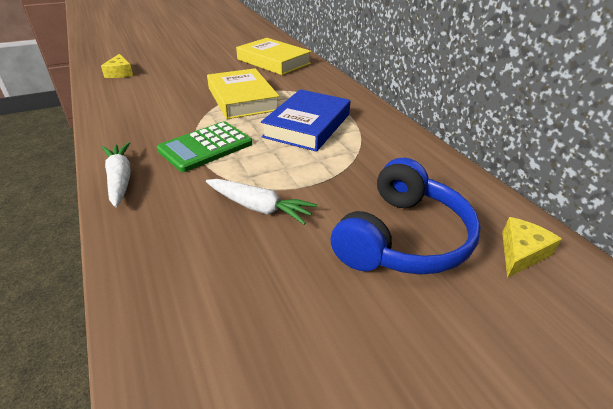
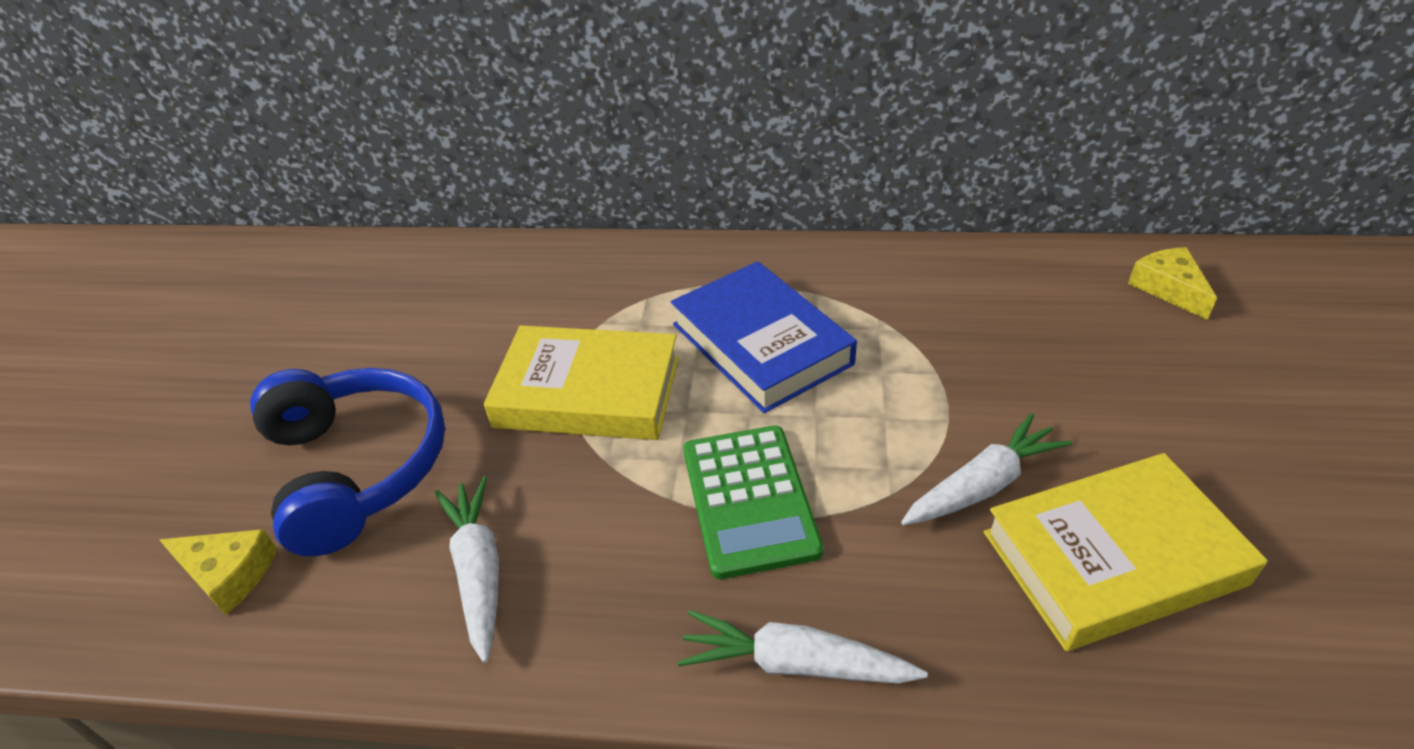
camera: 55 degrees left, 5 degrees up
(138, 106) = (478, 572): none -> white carrot
(273, 61) = (450, 293): yellow book -> yellow book (1112, 558)
(403, 238) = (1110, 366): blue headphones -> blue headphones (357, 468)

